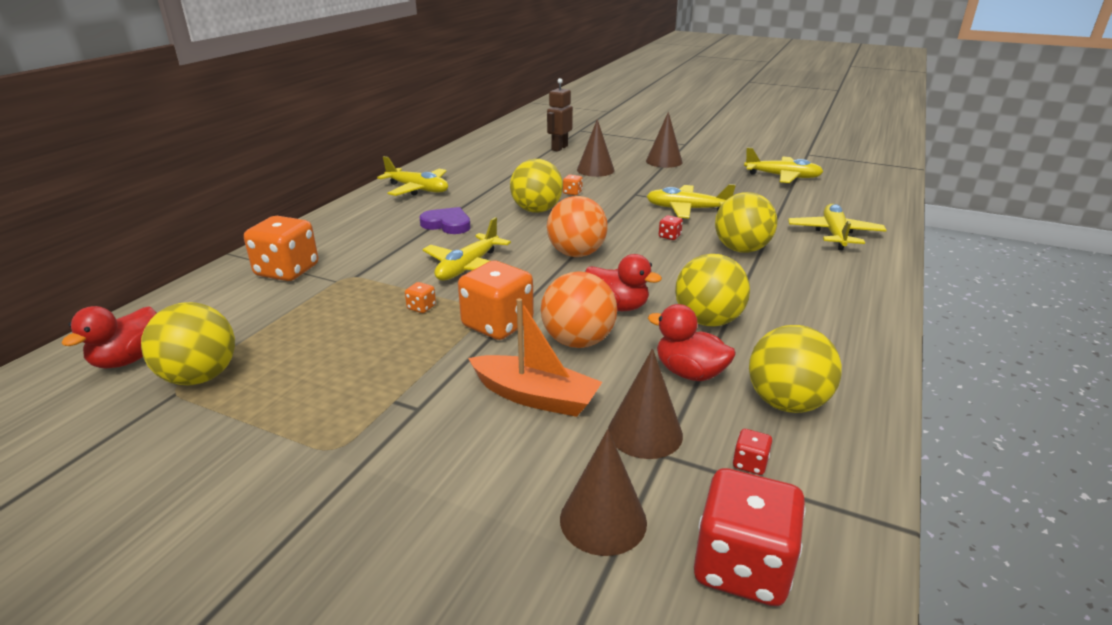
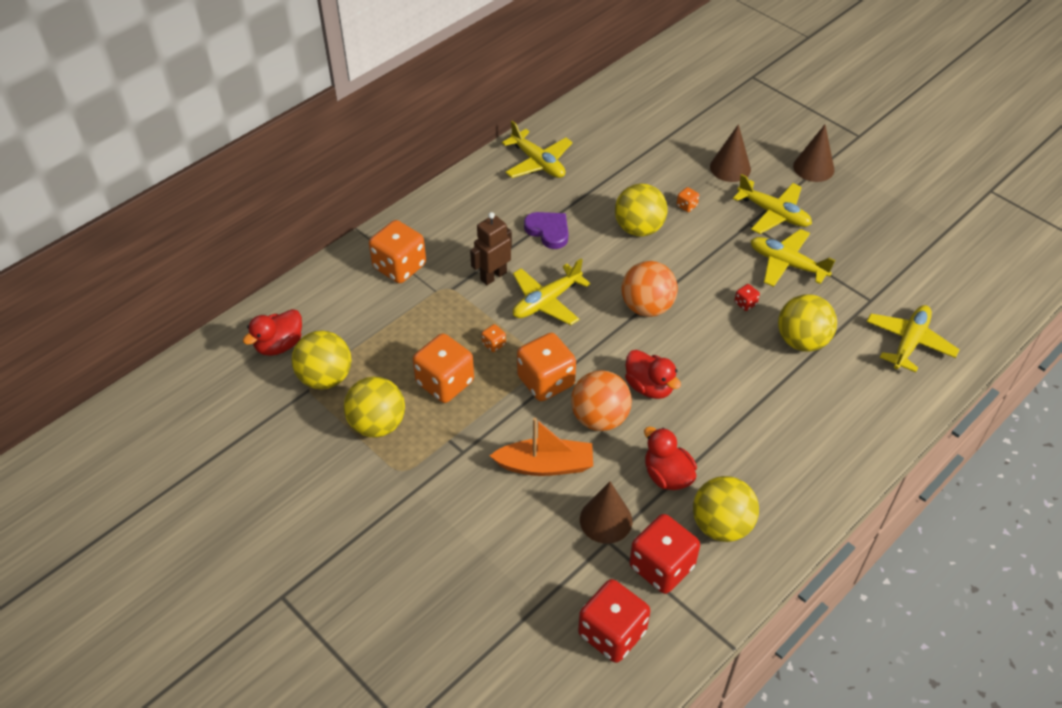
camera: 20 degrees right, 20 degrees up
(371, 349) = (445, 382): none -> orange dice
(535, 397) = (545, 465): orange boat -> orange boat turned 45 degrees counterclockwise
(559, 148) = (711, 113): brown robot -> brown robot (493, 276)
(603, 520) = (547, 577): brown cone -> none
(708, 321) = (714, 425): yellow ball -> yellow ball (377, 424)
(750, 463) = (661, 566): red dice -> red dice, size x2.38
(782, 177) = (927, 230): yellow plane -> yellow plane (773, 213)

